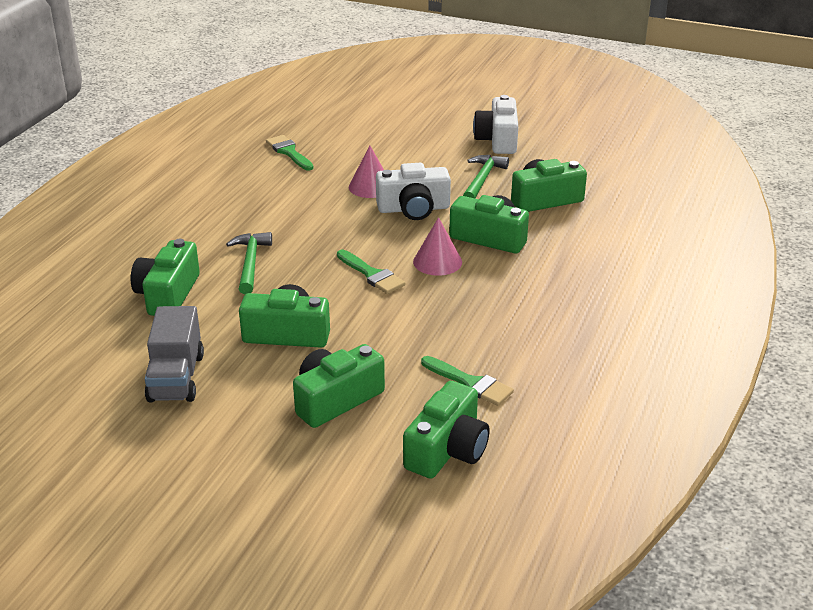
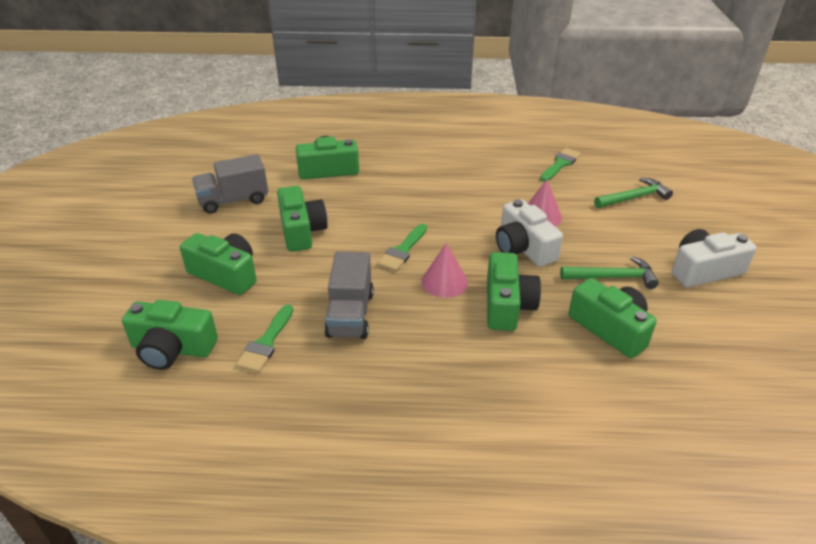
camera: 70 degrees right, 5 degrees up
(250, 263) = (386, 191): green hammer -> green hammer (634, 197)
(455, 324) = (350, 314): none -> grey truck

